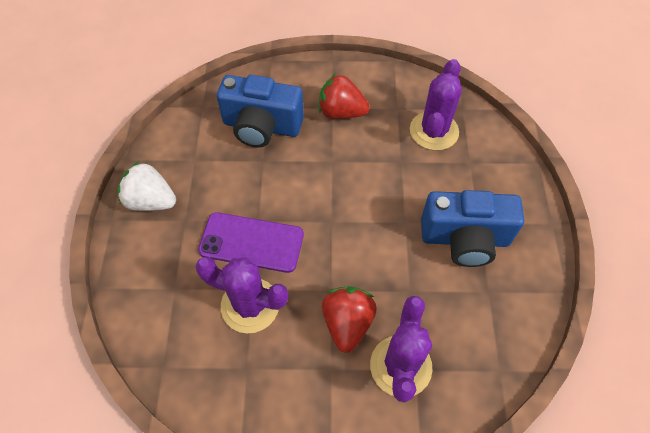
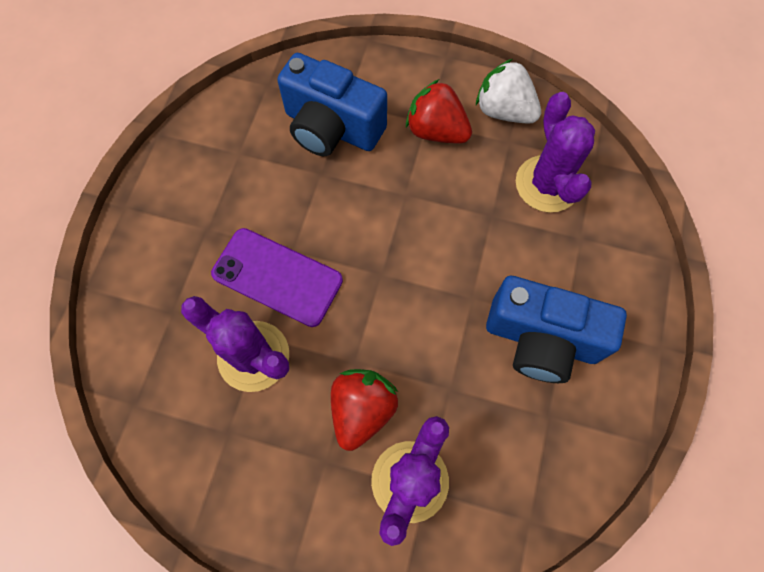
camera: 15 degrees right, 10 degrees up
(151, 201) = (174, 194): white strawberry -> white strawberry (504, 111)
(434, 131) = (547, 184): purple cactus -> purple cactus turned 45 degrees counterclockwise

